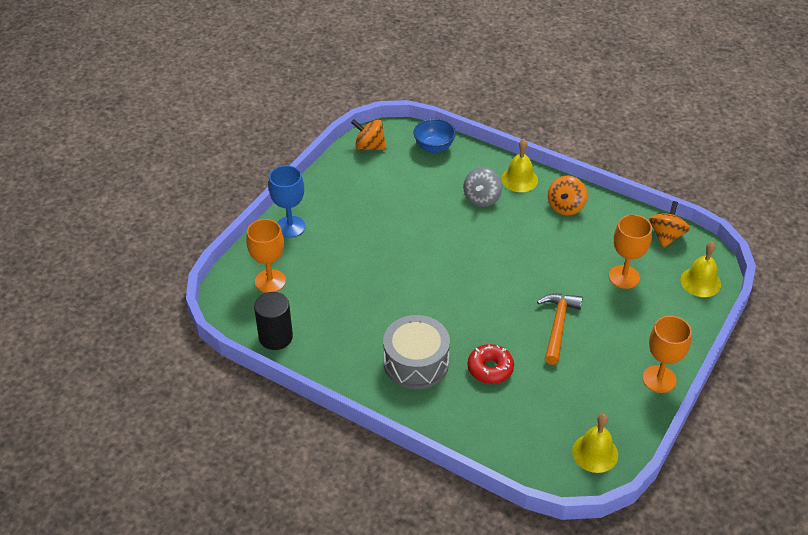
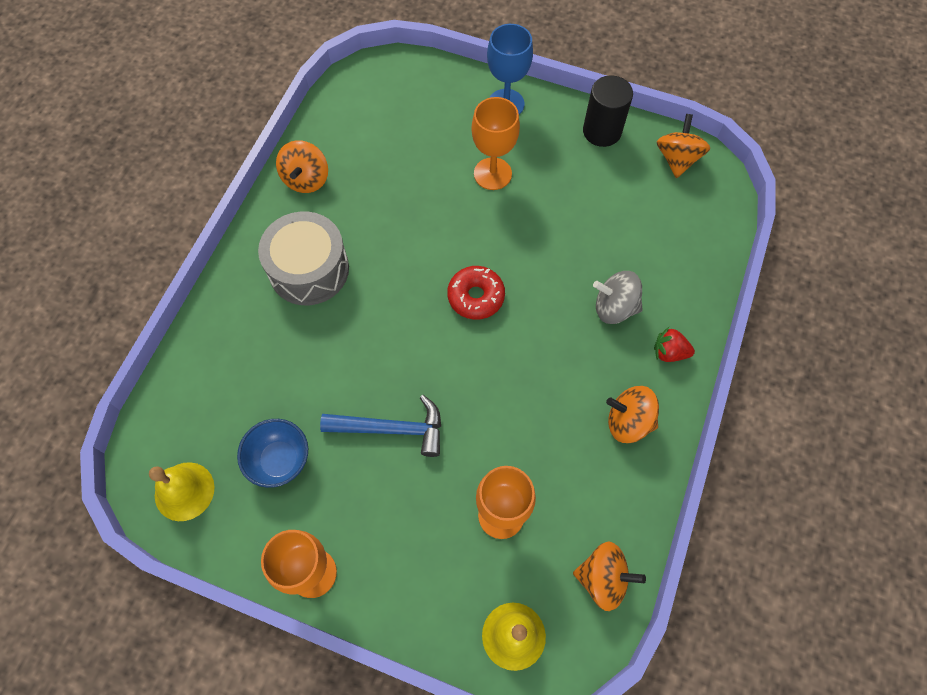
camera: 80 degrees right, 20 degrees up
(270, 281) = (414, 103): orange goblet -> orange goblet (492, 174)
(275, 337) = (330, 125): black cylinder -> black cylinder (602, 131)
(328, 358) = (306, 179): none -> orange spinning top
(434, 147) = (702, 234): blue bowl -> blue bowl (280, 460)
(490, 369) = (308, 352): red donut -> red donut (476, 297)
(519, 179) = (669, 352): yellow bell -> red strawberry
(557, 325) = (392, 429): orange hammer -> blue hammer

